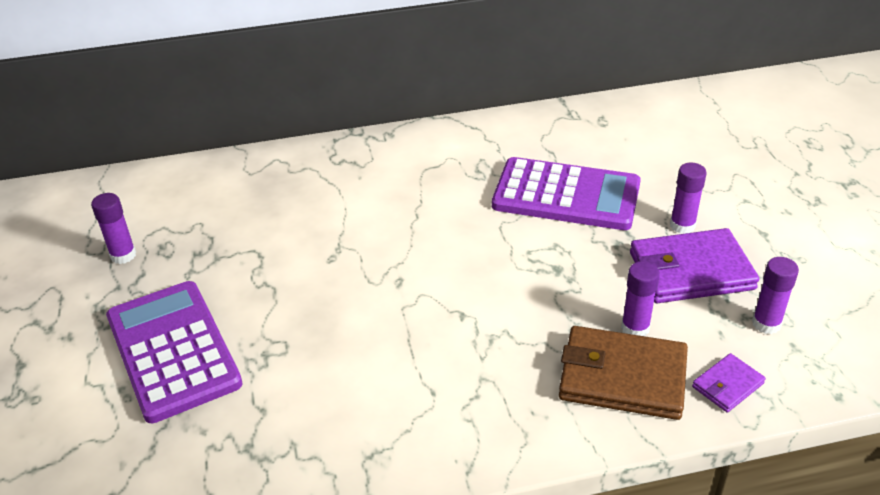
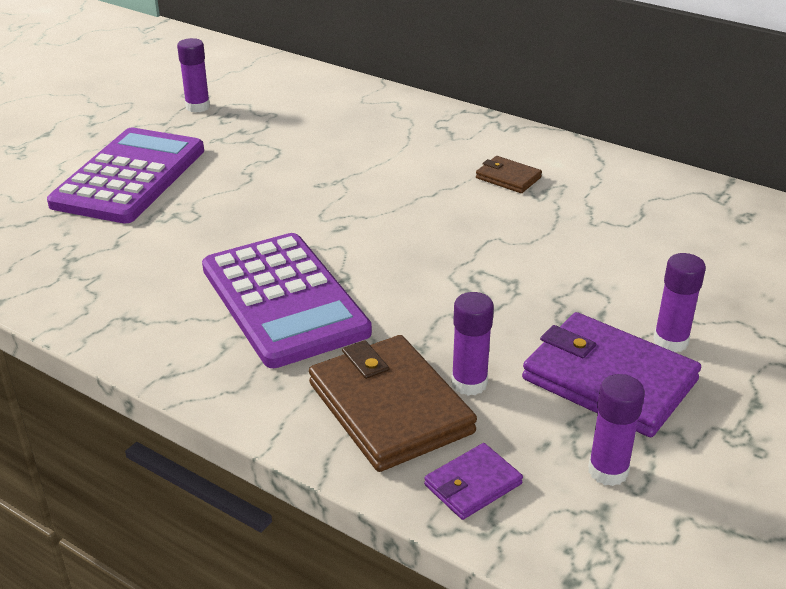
camera: 45 degrees right, 5 degrees down
(443, 174) = (508, 178): none -> brown wallet
(566, 195) = (593, 252): purple calculator -> purple calculator (283, 300)
(727, 385) = (472, 484): purple wallet -> purple wallet turned 45 degrees counterclockwise

